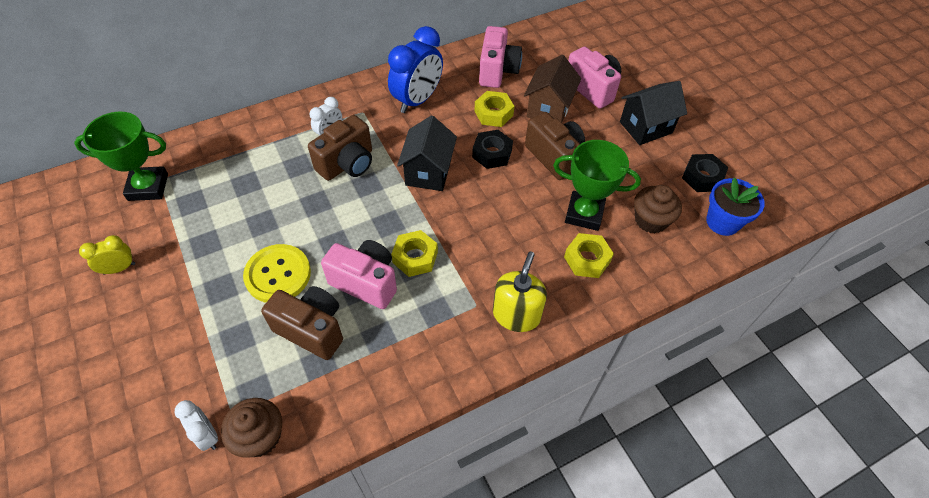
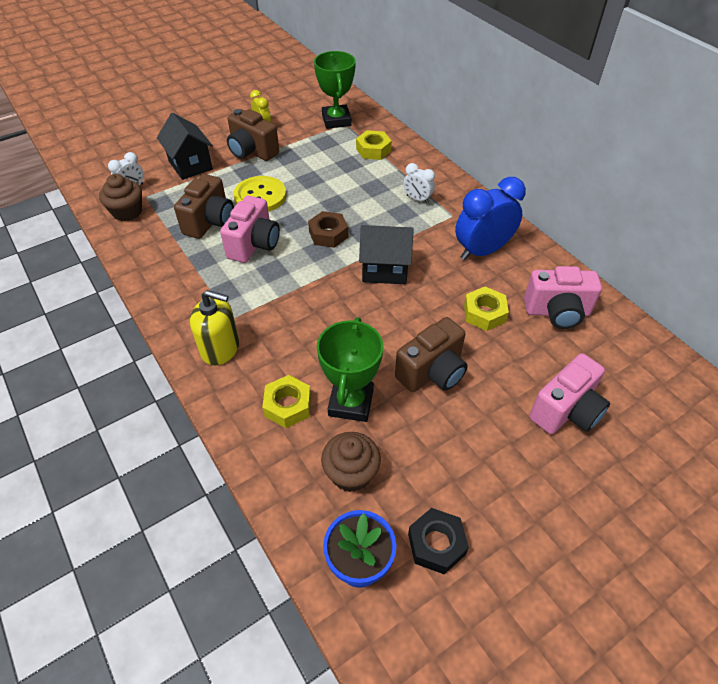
camera: 85 degrees right, 5 degrees down
(347, 164) = (383, 215): brown camera -> brown camera (252, 151)
(365, 212) = (328, 234): none -> brown nut
(415, 257) = (282, 271): yellow nut -> yellow nut (373, 150)
(417, 100) = (482, 251): blue clock -> blue clock turned 120 degrees clockwise
(492, 153) = (422, 316): black nut -> none
(548, 109) = (510, 364): brown house -> none
(645, 127) = (513, 474): black house -> black house (190, 165)

